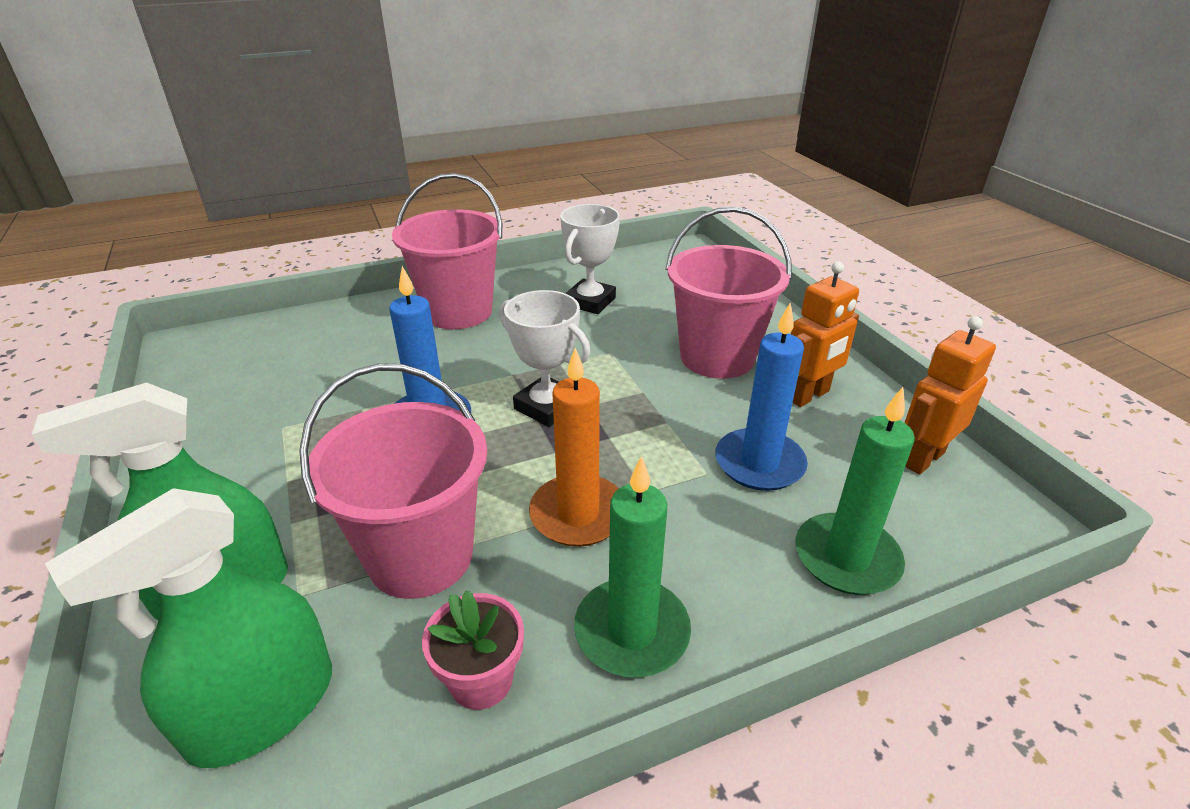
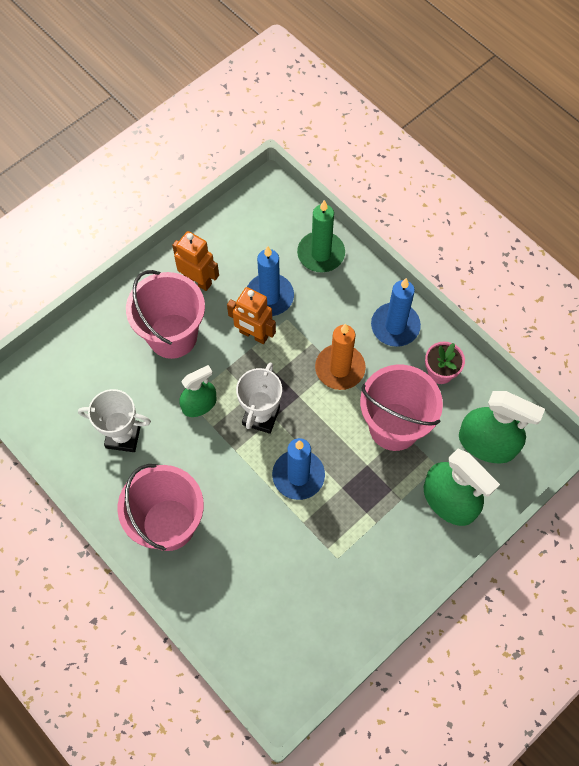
camera: 110 degrees left, 30 degrees up
(599, 359) = (199, 404): none -> green spray bottle
(632, 631) = (395, 326): green candle -> blue candle
(922, 458) = (237, 225): orange robot -> orange robot (253, 334)

